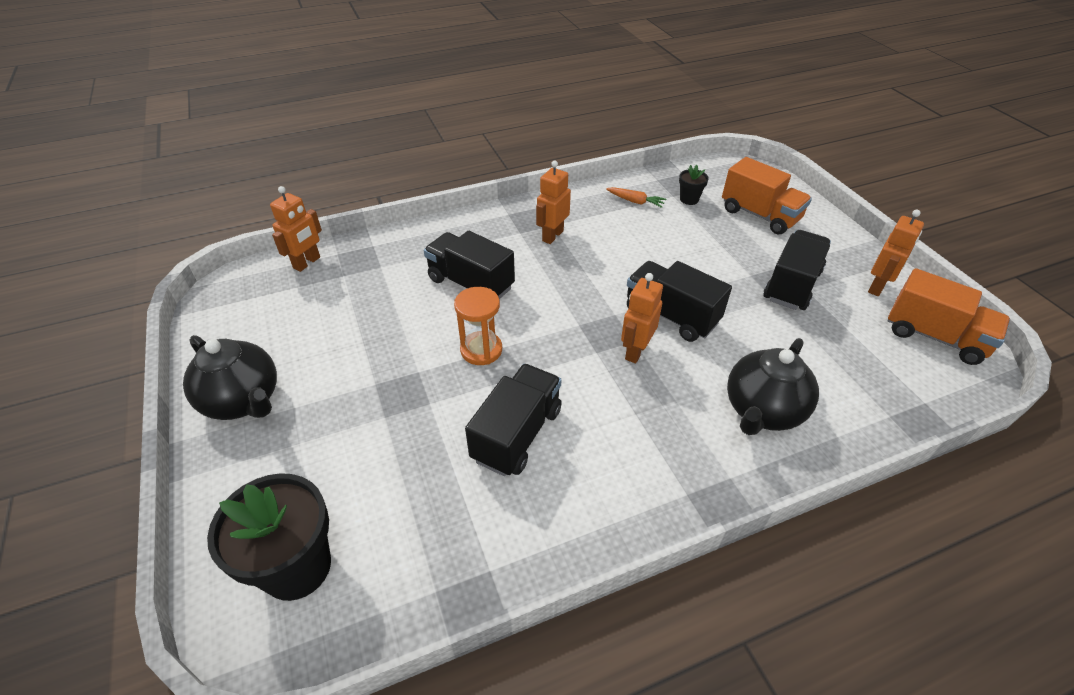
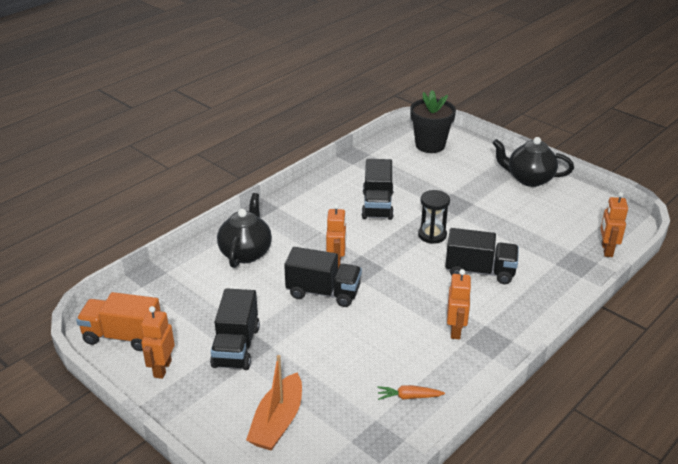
camera: 155 degrees right, 10 degrees down
(481, 350) = (432, 235): orange hourglass -> black hourglass
(689, 199) = (357, 419): black flower pot -> none
(760, 215) = (277, 422): orange truck -> orange boat

